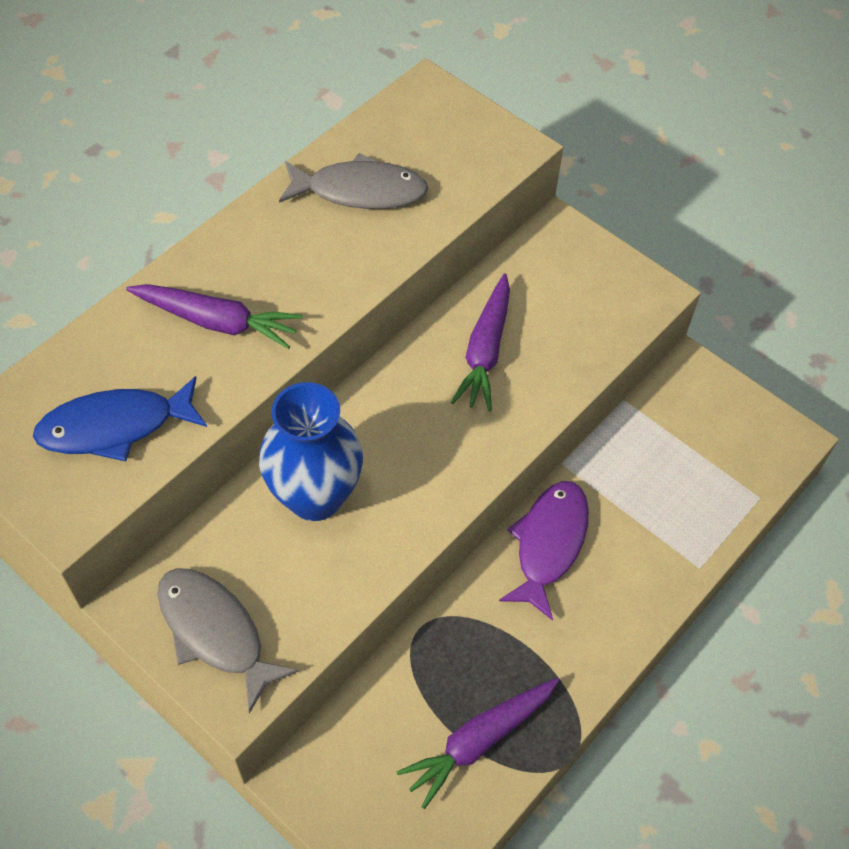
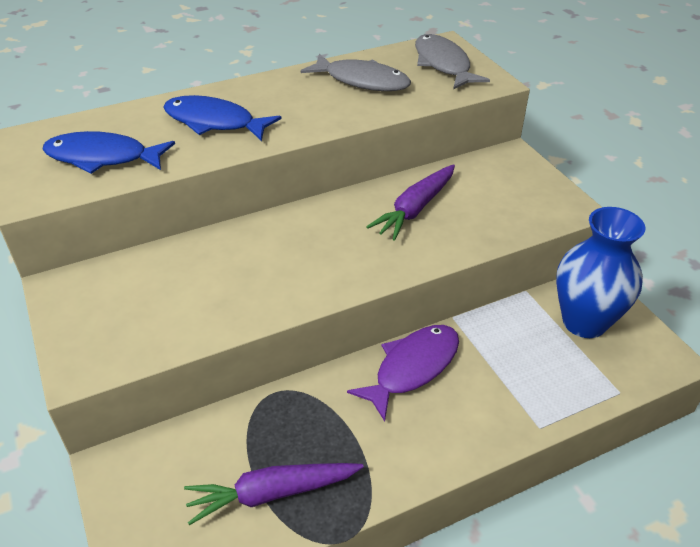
camera: 25 degrees right, 15 degrees down
(215, 632) = (98, 320): grey fish -> grey fish (443, 64)
(217, 322) = (214, 122): purple carrot -> blue fish
(315, 497) = (230, 260): blue vase -> blue vase (584, 322)

